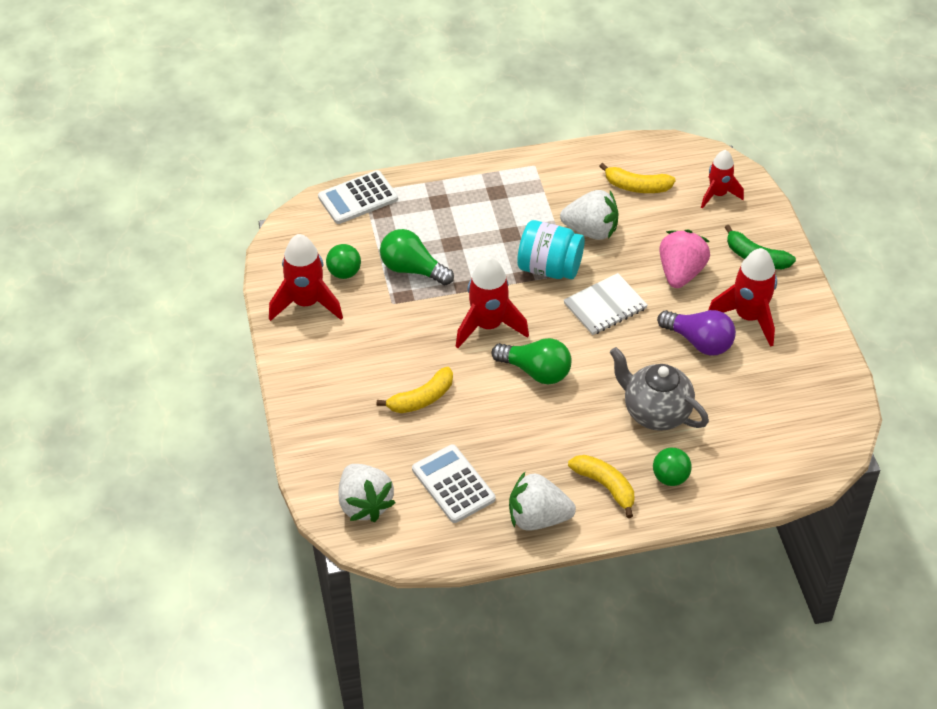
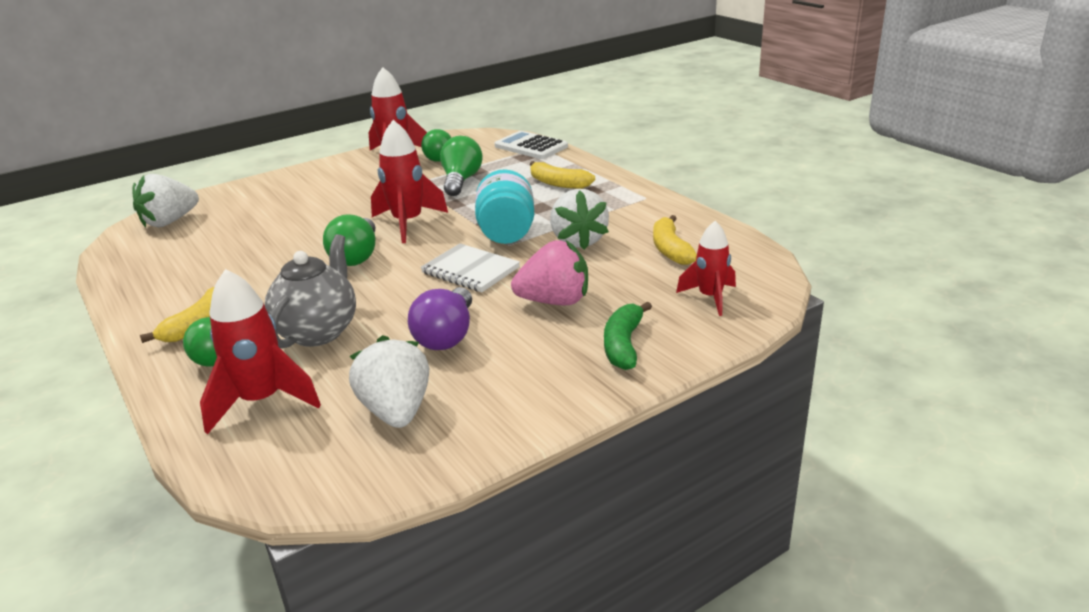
camera: 70 degrees right, 20 degrees down
(421, 399) = (301, 216): yellow banana -> yellow banana (558, 183)
(453, 484) = (196, 251): white calculator -> none
(538, 518) = (152, 298): white strawberry -> white strawberry (396, 411)
(748, 317) = (510, 361): red rocket -> red rocket (262, 401)

